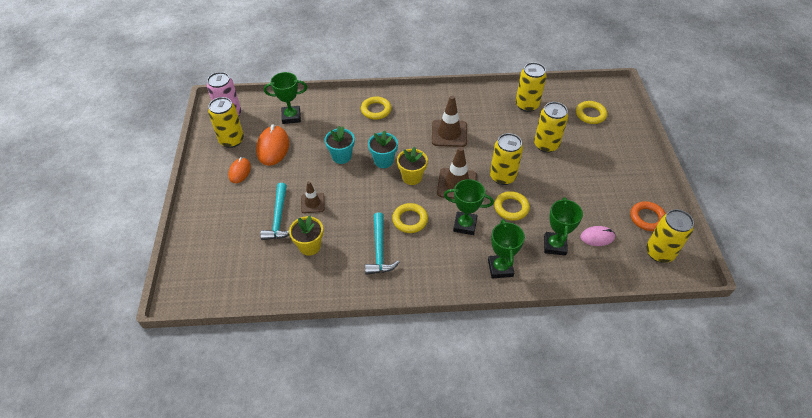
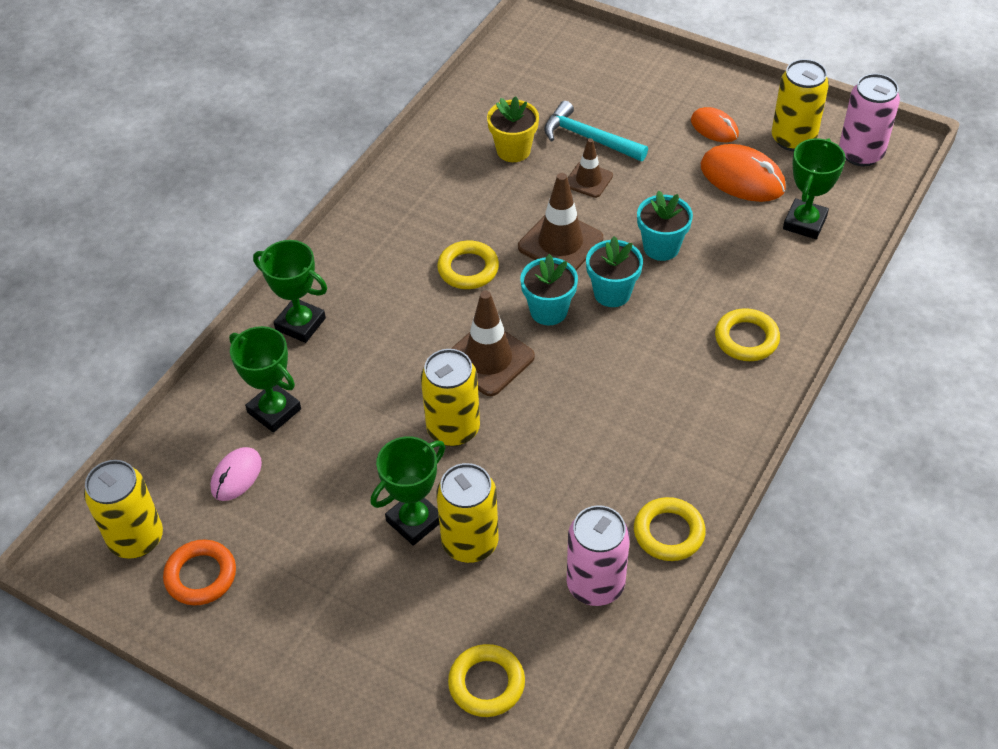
camera: 125 degrees right, 0 degrees up
(379, 250) = (445, 214): turquoise hammer -> none
(412, 177) = (548, 311): yellow flower pot -> turquoise flower pot
(449, 133) = (610, 412): brown traffic cone -> brown traffic cone (560, 243)
(465, 225) = (404, 325): green trophy -> green trophy (414, 521)
(511, 208) = (384, 401): yellow ring -> yellow ring (668, 532)
(527, 105) = (595, 584): yellow can -> pink can

